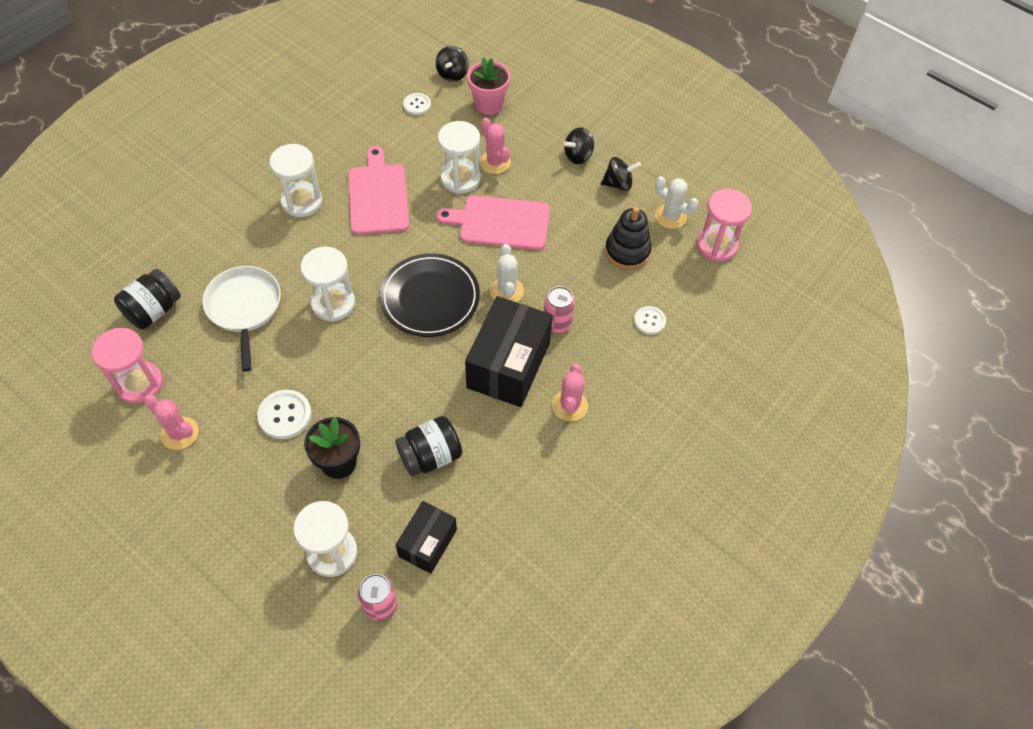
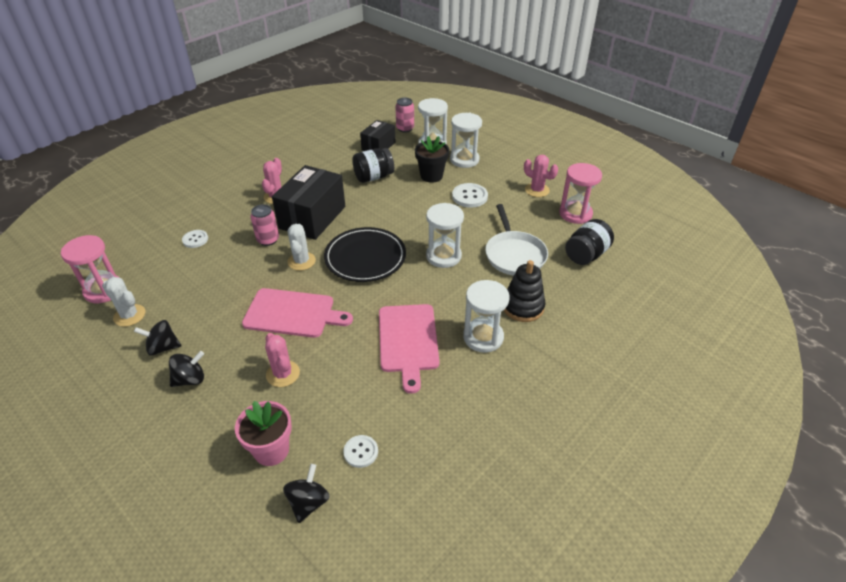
camera: 175 degrees left, 15 degrees down
(460, 178) = (323, 357): white hourglass -> white hourglass (464, 160)
(627, 251) = (186, 287): black stacking toy -> black stacking toy (523, 307)

